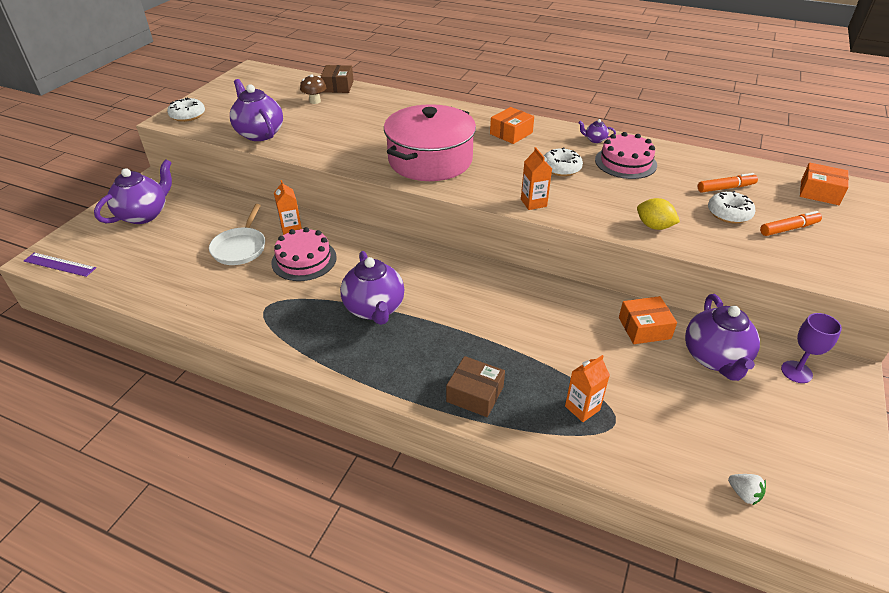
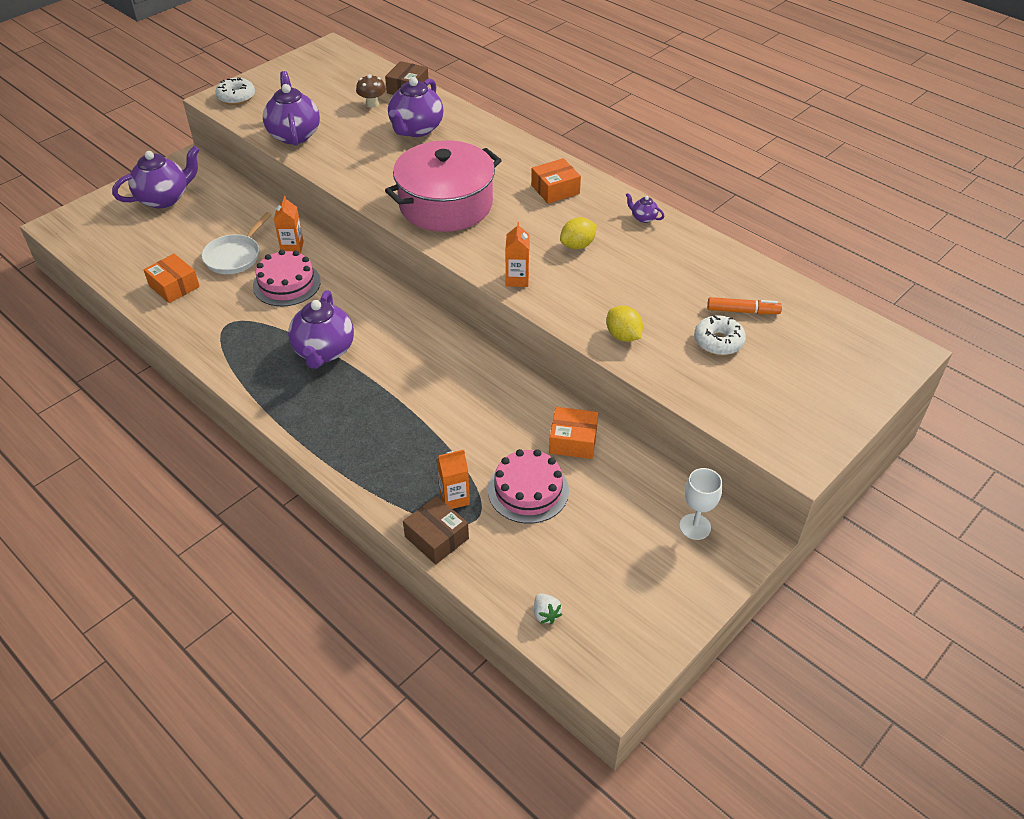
camera: 20 degrees right, 5 degrees up
(60, 264) = (71, 235): purple ruler -> none
(475, 394) = (365, 457): brown box -> brown box (436, 537)
(561, 168) = (577, 245): white donut -> yellow lemon
(625, 162) = (655, 254): pink cake -> pink cake (528, 490)
(715, 358) = (621, 490): purple teapot -> purple teapot (416, 129)
(788, 229) = (770, 375): orange marker -> none
(796, 372) = (695, 526): purple goblet -> white goblet
(819, 192) = (849, 342): orange box -> orange box (174, 286)

